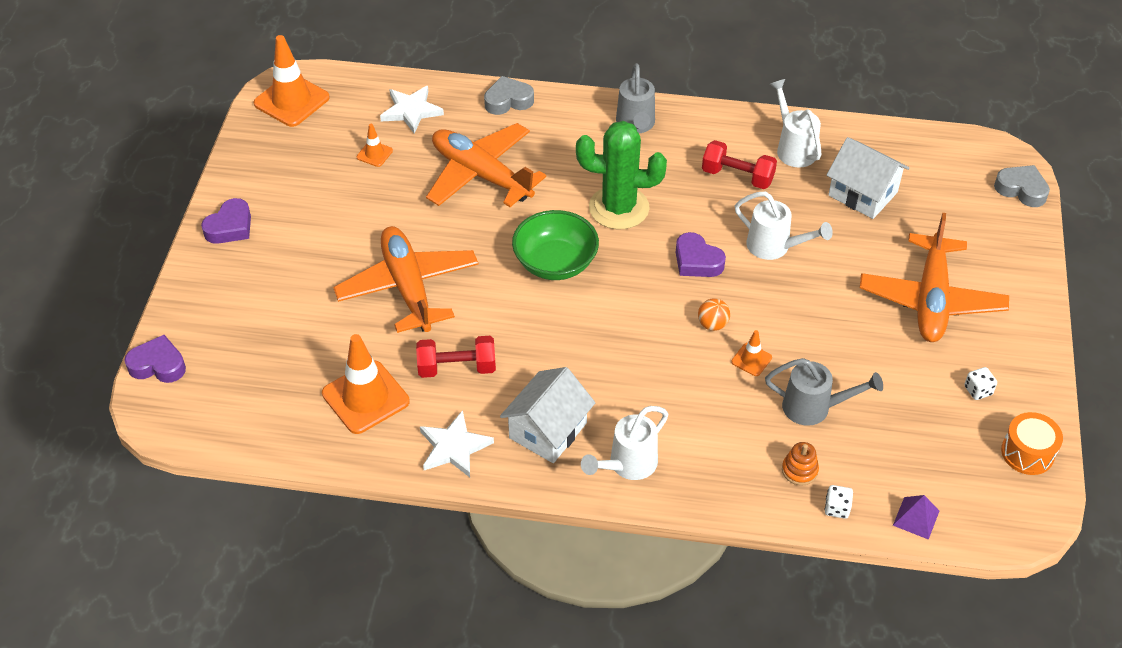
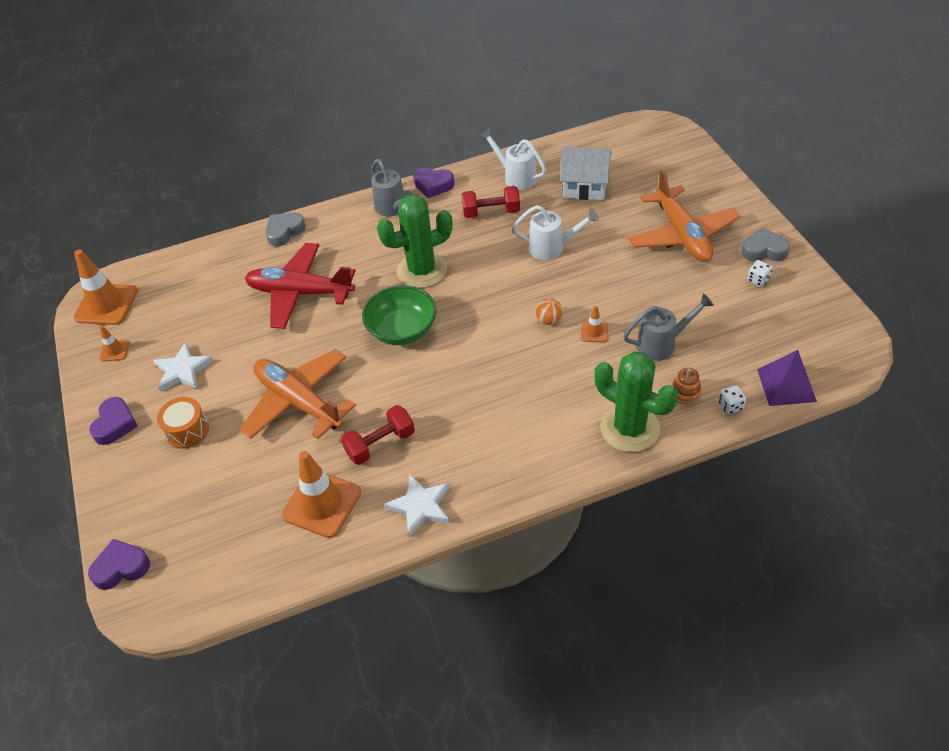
camera: 25 degrees left, 0 degrees up
(374, 154) = (203, 314): orange traffic cone -> orange traffic cone (114, 350)
(411, 111) = (212, 271): white star -> white star (183, 370)
(481, 175) = (300, 293): orange plane -> red plane
(548, 430) = (484, 456): white house -> none
(627, 465) = (562, 451): white watering can -> none
(697, 261) = (505, 282): purple heart -> purple heart (433, 185)
(713, 477) = (630, 428): none -> green cactus
(916, 518) = (786, 385): purple pyramid -> purple pyramid, size x1.57
(1021, 189) = (683, 140): grey heart -> grey heart (763, 250)
(1027, 453) = (820, 305): orange drum -> orange drum (187, 430)

